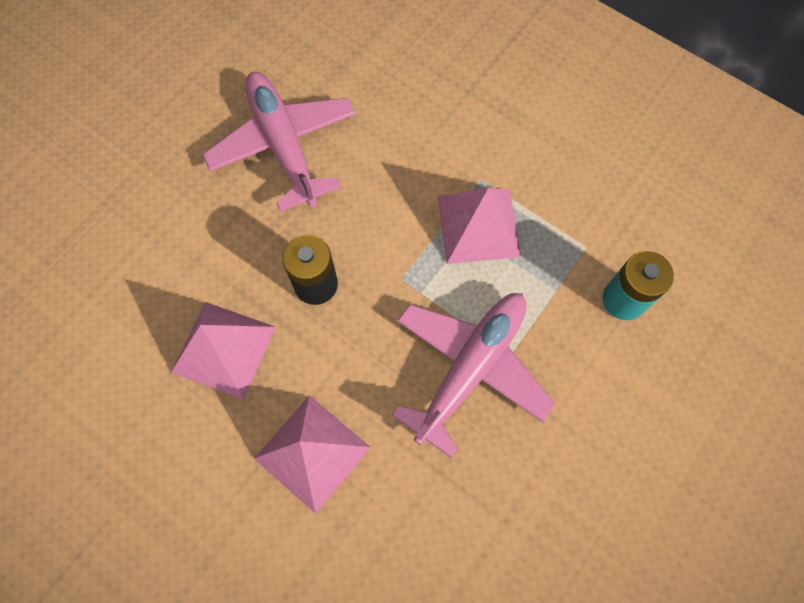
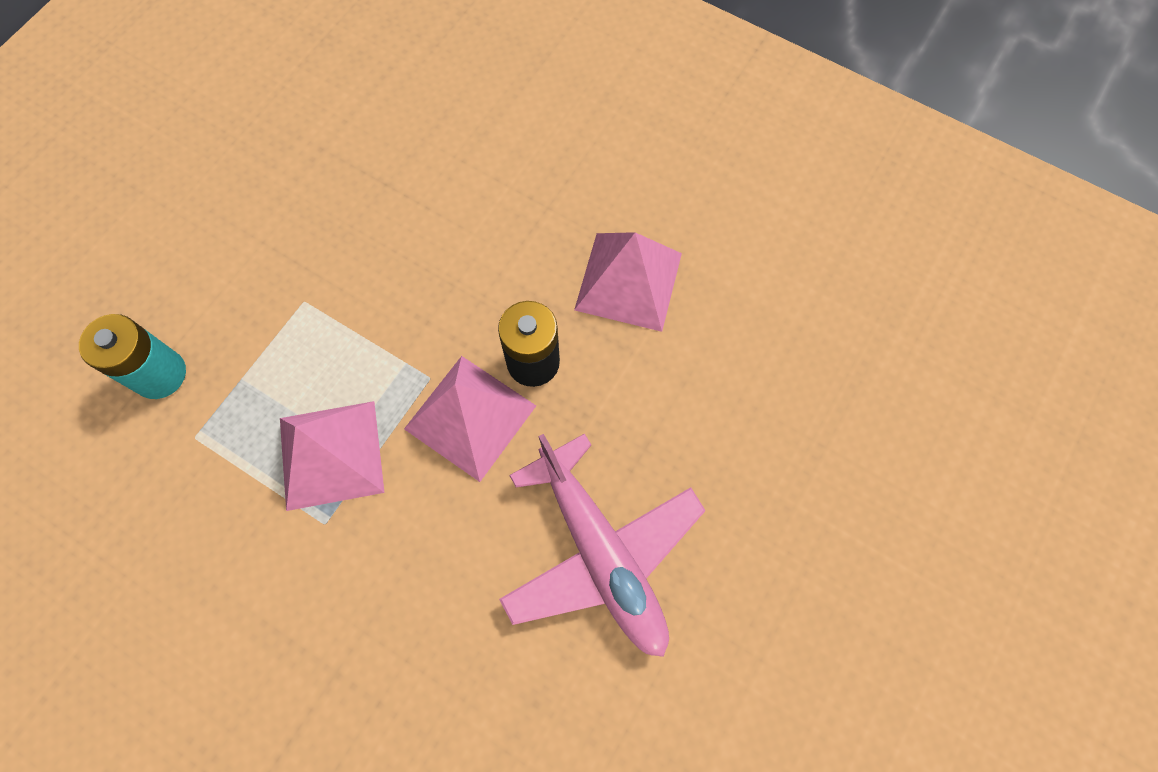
camera: 175 degrees right, 0 degrees up
(312, 452) = (516, 190): pink pyramid -> pink pyramid (470, 417)
(471, 368) = (349, 283): pink plane -> none

